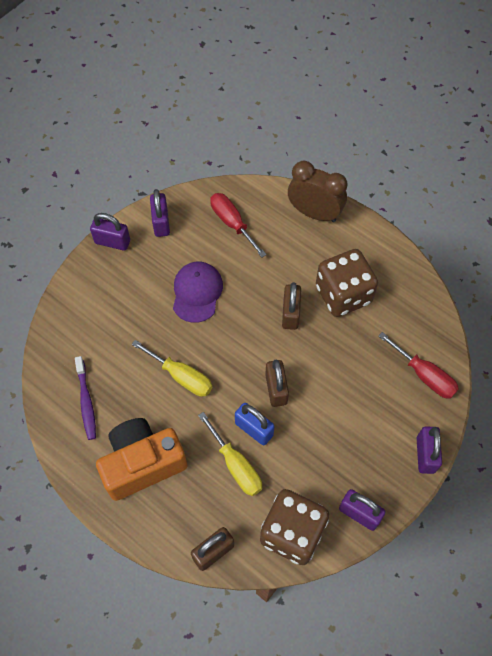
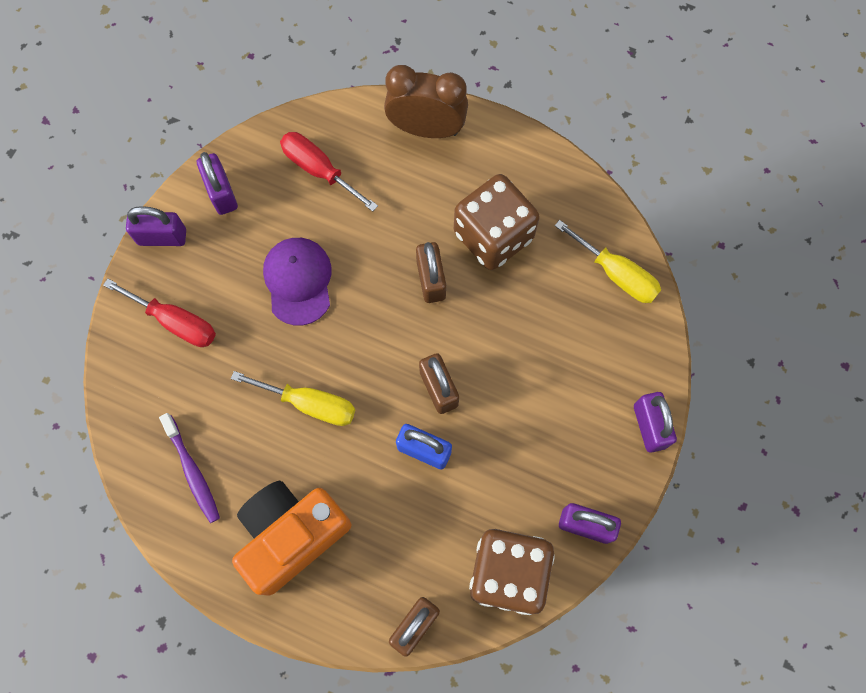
camera: 15 degrees left, 10 degrees up
(236, 465) = (413, 505): yellow screwdriver -> yellow screwdriver (616, 274)
(424, 375) = (624, 320): red screwdriver -> red screwdriver (175, 322)

